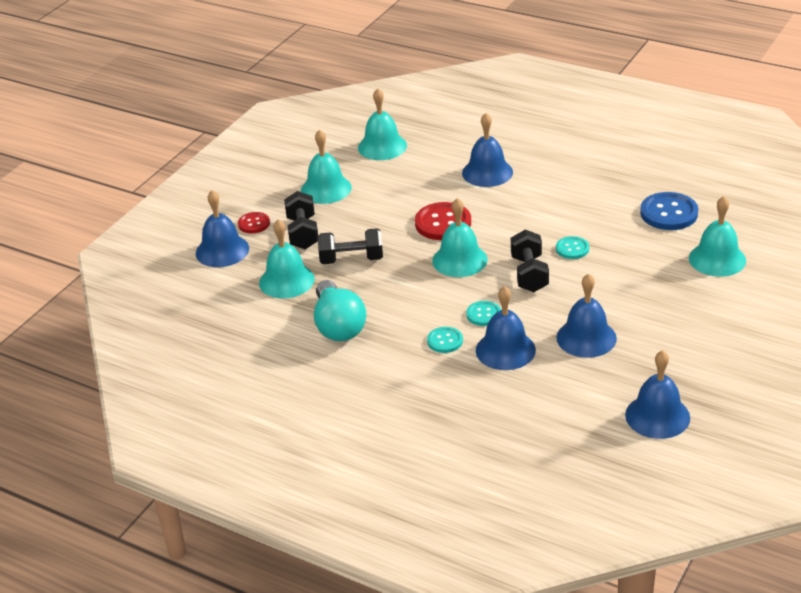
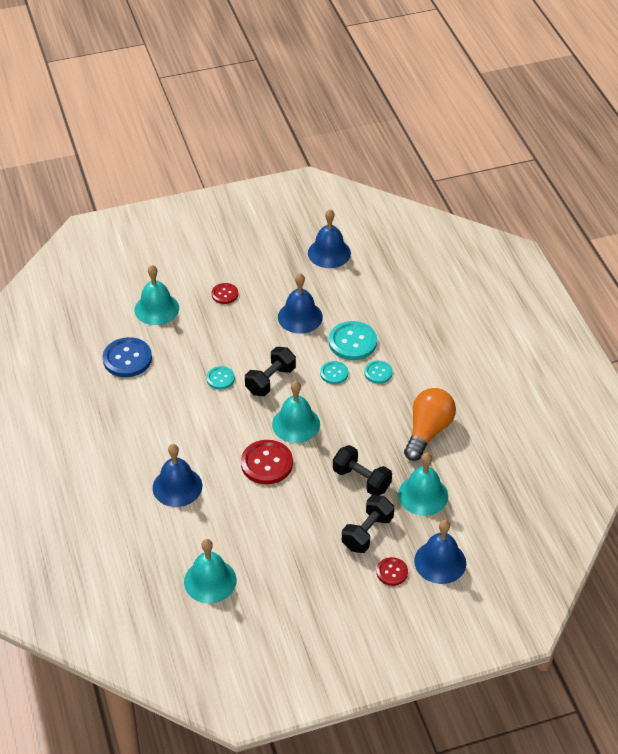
camera: 140 degrees left, 10 degrees up
(326, 189) = (303, 567): turquoise bell -> none
(338, 326) = (428, 431): turquoise light bulb -> orange light bulb
(505, 350) = (352, 342): blue bell -> turquoise button
(684, 309) = (224, 294): none -> red button

